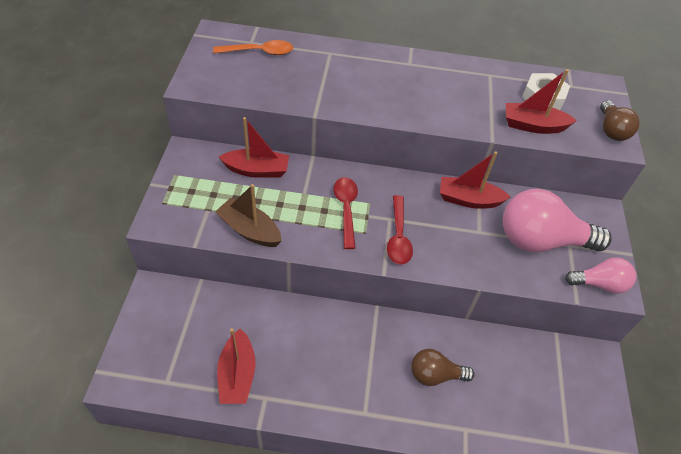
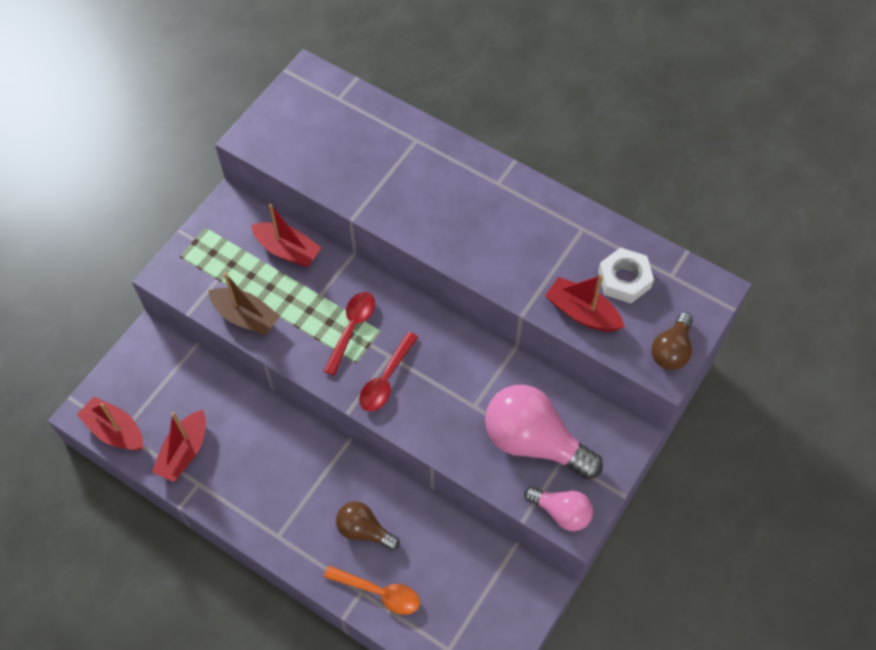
camera: 30 degrees right, 10 degrees up
(249, 230) = (246, 317): brown boat -> brown boat turned 150 degrees clockwise
(259, 52) = (340, 116): orange spoon -> orange spoon (379, 592)
(468, 200) = (488, 366): red boat -> red boat (115, 430)

